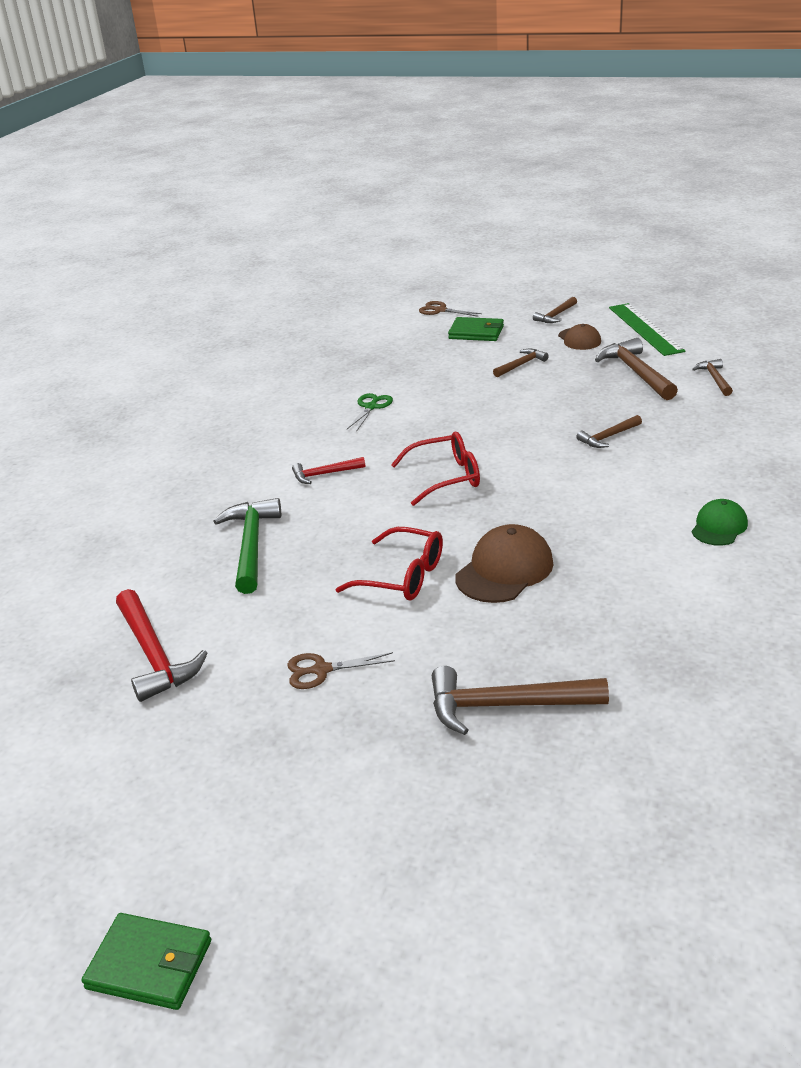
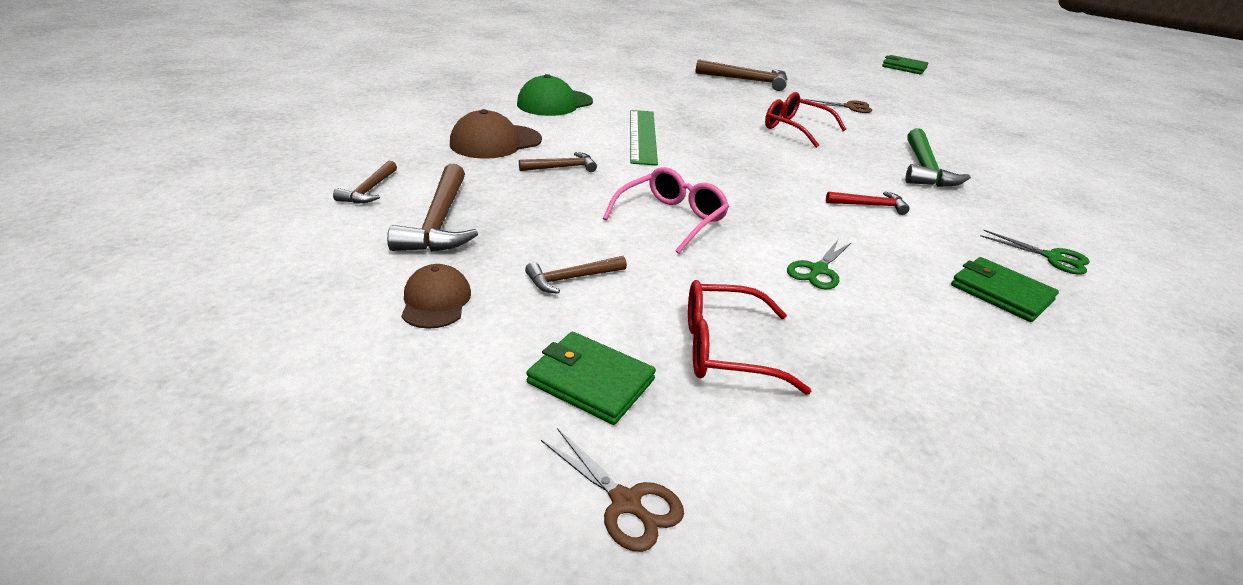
camera: 170 degrees left, 0 degrees up
(154, 655) = (965, 132): red hammer -> none
(185, 463) = (1052, 258): none -> green scissors
(246, 424) = (1001, 293): none -> green wallet
(446, 477) = (742, 174): red glasses -> red glasses (725, 349)
(486, 416) = (671, 219): none -> pink glasses
(504, 570) = (721, 117): brown cap -> brown cap (495, 142)
(556, 315) = (402, 379): brown hammer -> none
(645, 329) = (312, 289): green ruler -> green ruler (642, 136)
(719, 526) = (554, 103): green cap -> green cap, size x1.60

